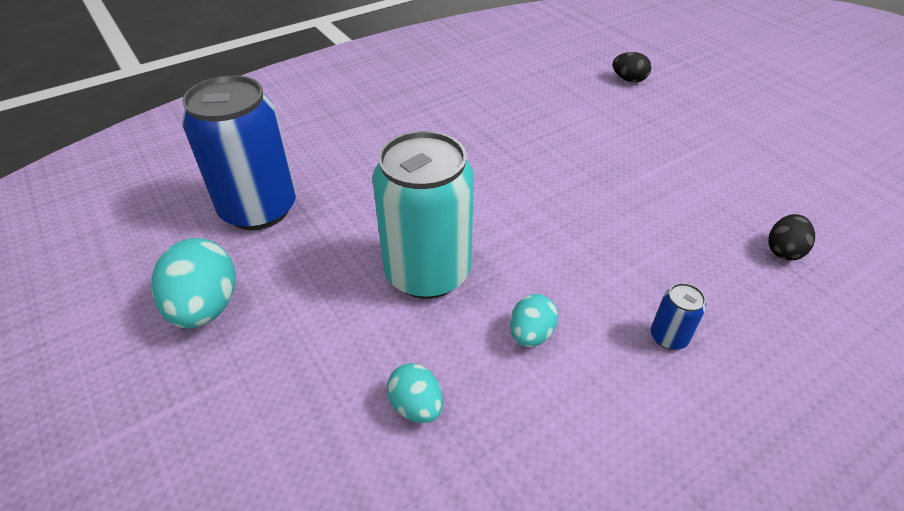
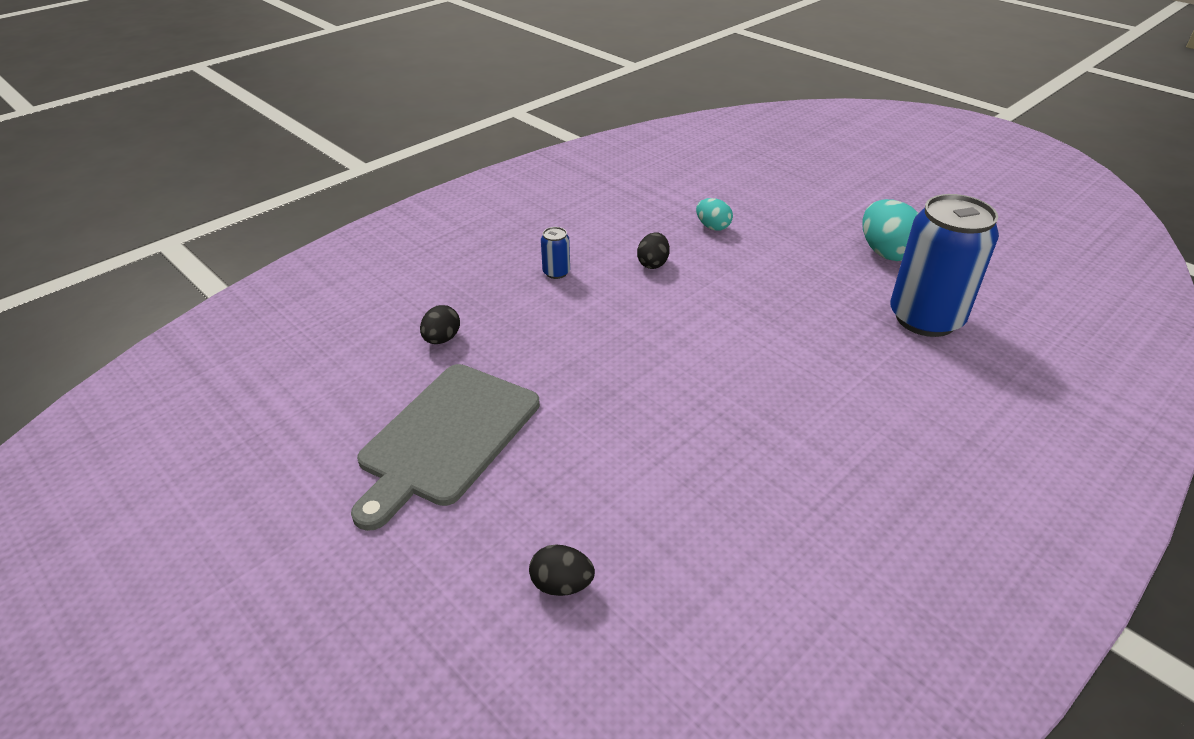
camera: 170 degrees right, 5 degrees down
(427, 272) = (743, 289): turquoise can -> none
(531, 334) = (653, 263): turquoise egg -> black egg
(733, 159) = (447, 437): none -> grey cutting board

